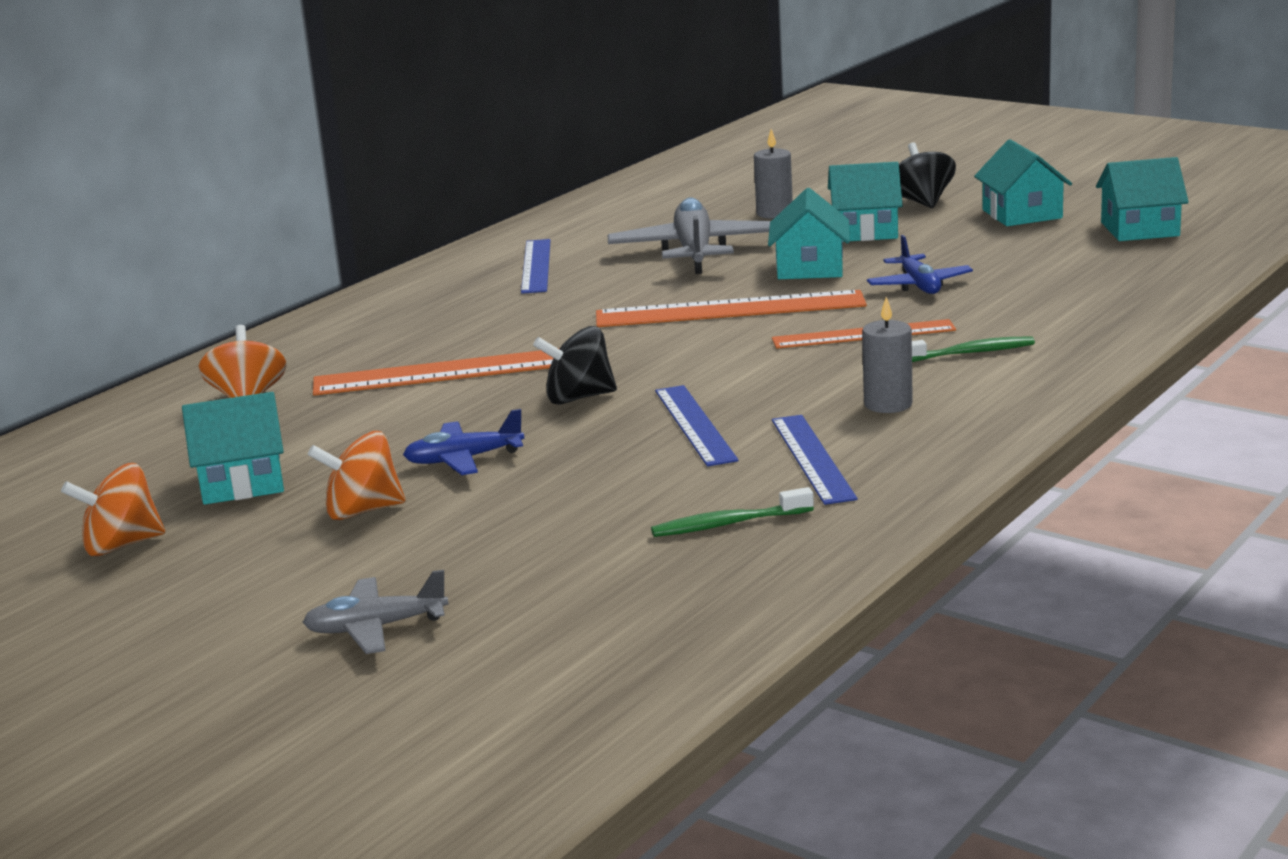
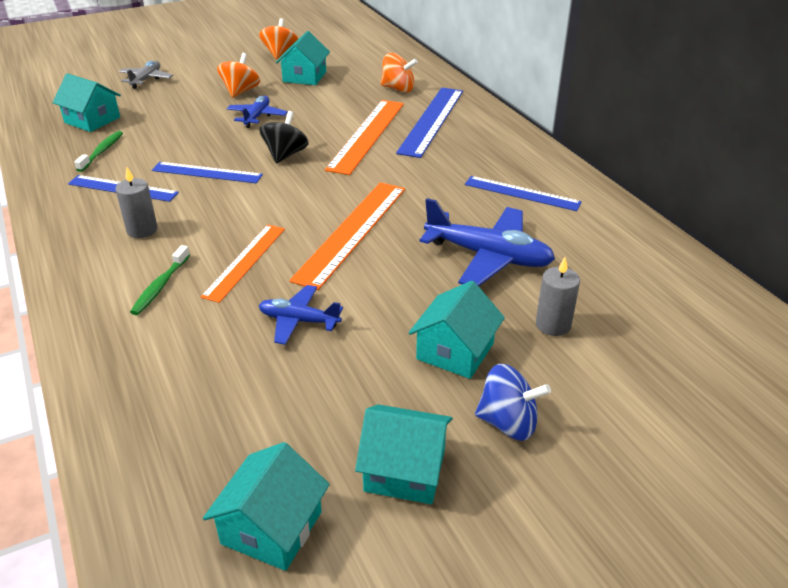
camera: 115 degrees right, 15 degrees up
(362, 349) = (431, 120): none -> blue ruler
(694, 251) = (488, 256): grey plane -> blue plane
(810, 268) = (394, 290): turquoise house -> turquoise house (92, 120)
(922, 202) = (508, 423): black spinning top -> blue spinning top

